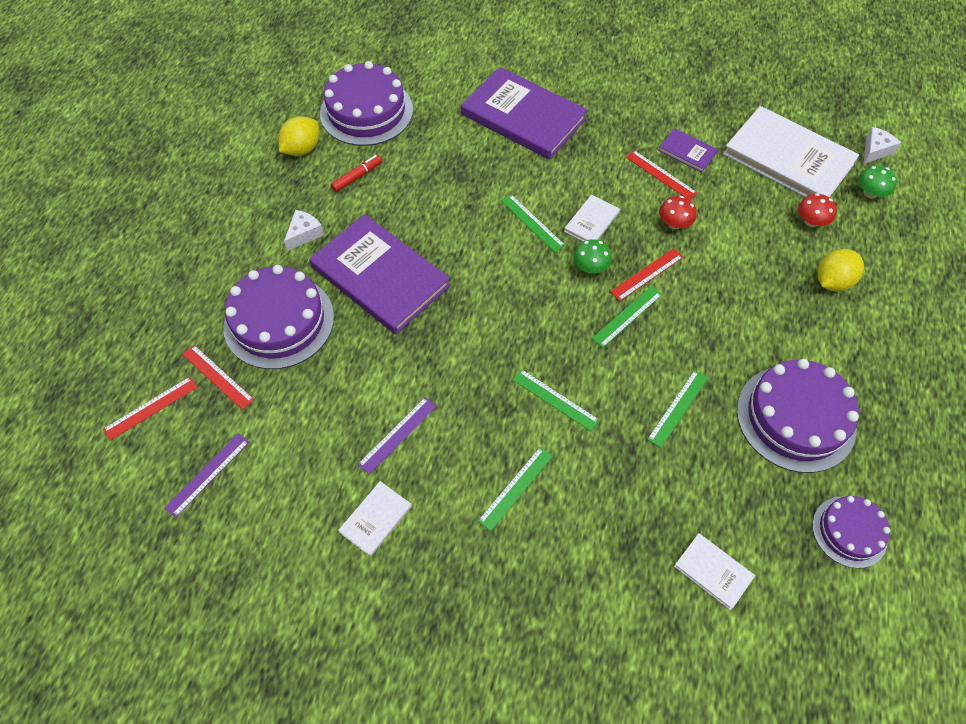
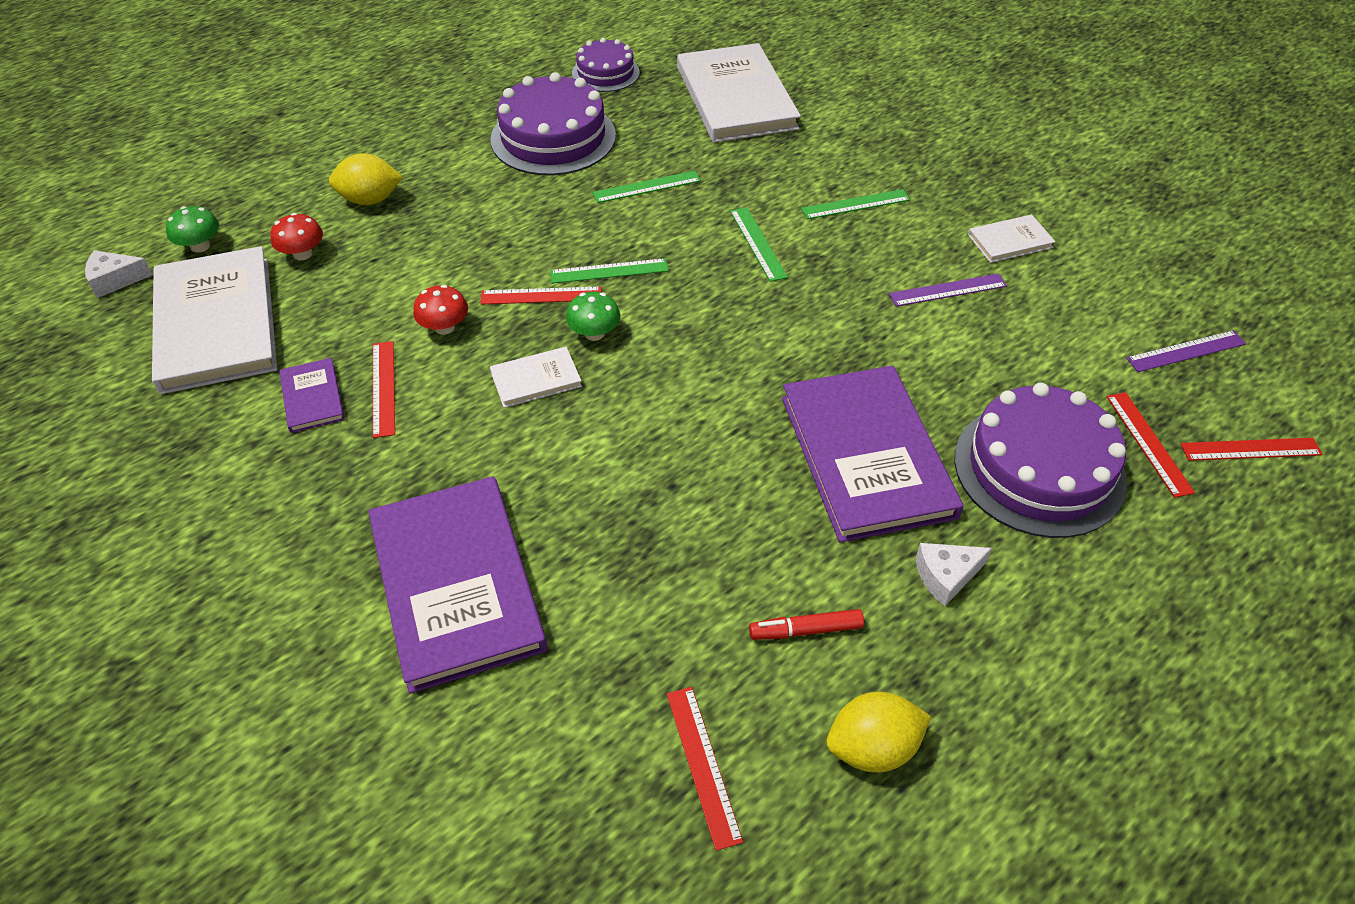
camera: 145 degrees left, 10 degrees down
(366, 111) = (703, 765): purple cake -> red ruler
(532, 223) = (609, 418): green ruler -> none
(713, 571) = (736, 98): white book -> white book, size x2.21

